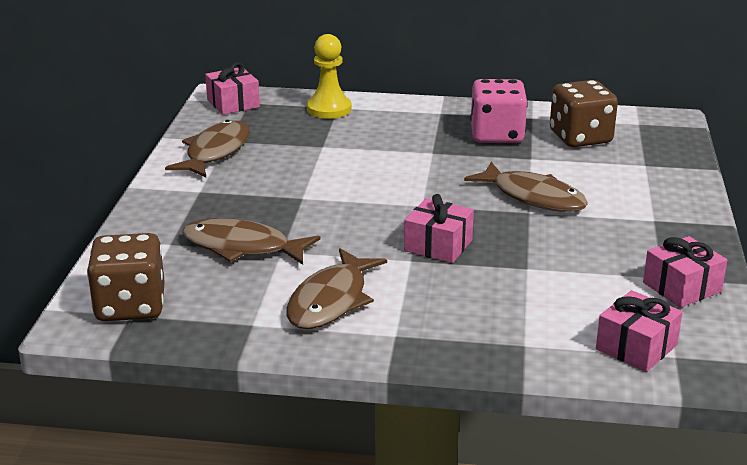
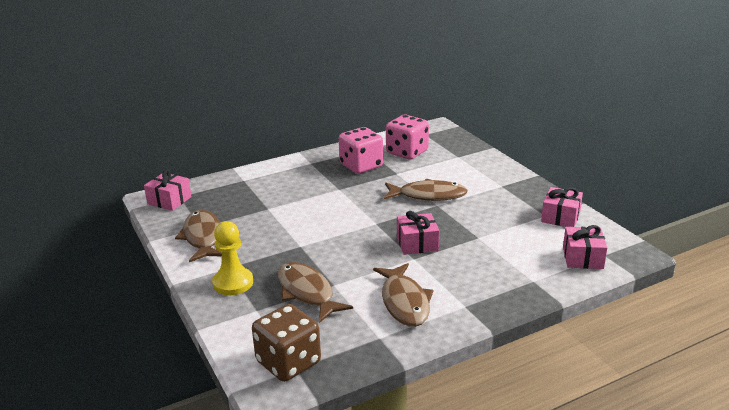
camera: 35 degrees left, 0 degrees up
(242, 247) = (307, 292): brown fish -> brown fish turned 75 degrees clockwise
(329, 109) = (240, 183): yellow pawn -> yellow pawn (233, 283)
(580, 137) = (407, 152): brown dice -> pink dice

